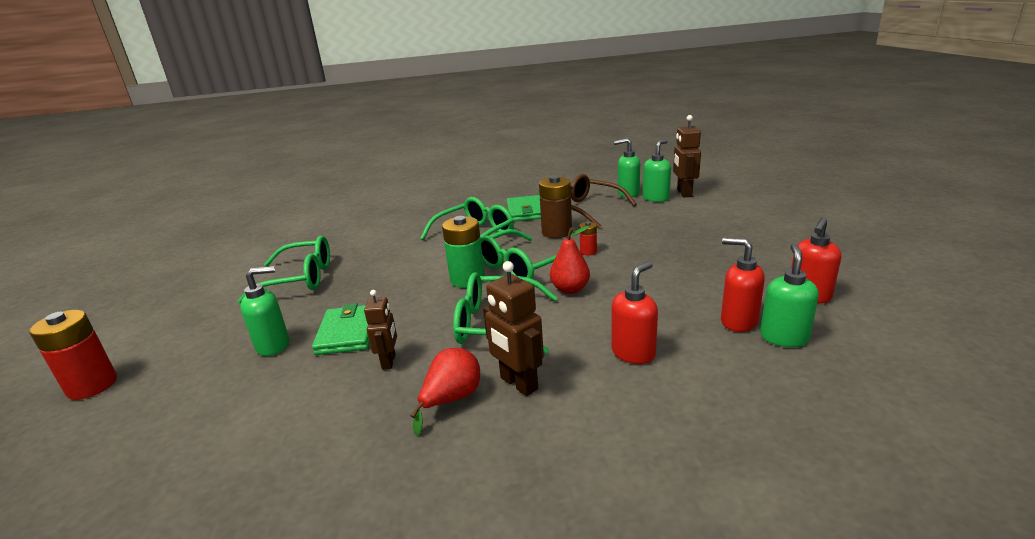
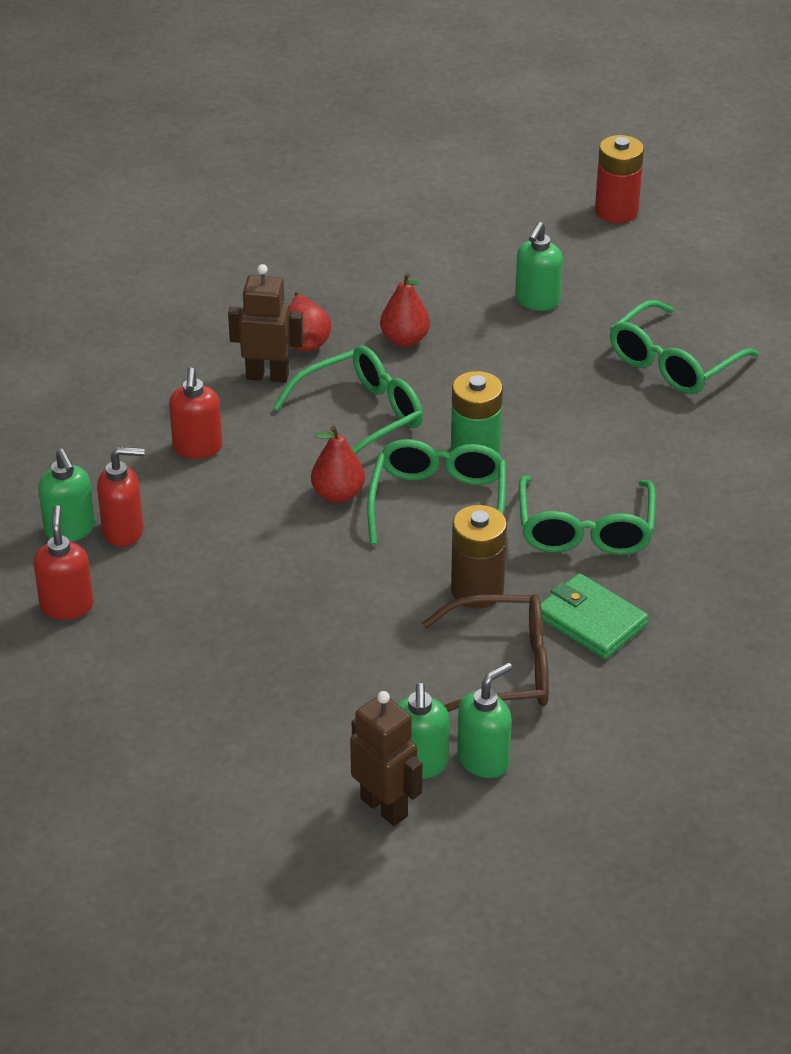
camera: 135 degrees right, 15 degrees up
(347, 333) = (491, 341): green wallet -> none
(389, 361) = (405, 340): brown robot -> red pear
(588, 252) = (386, 568): red battery -> none

